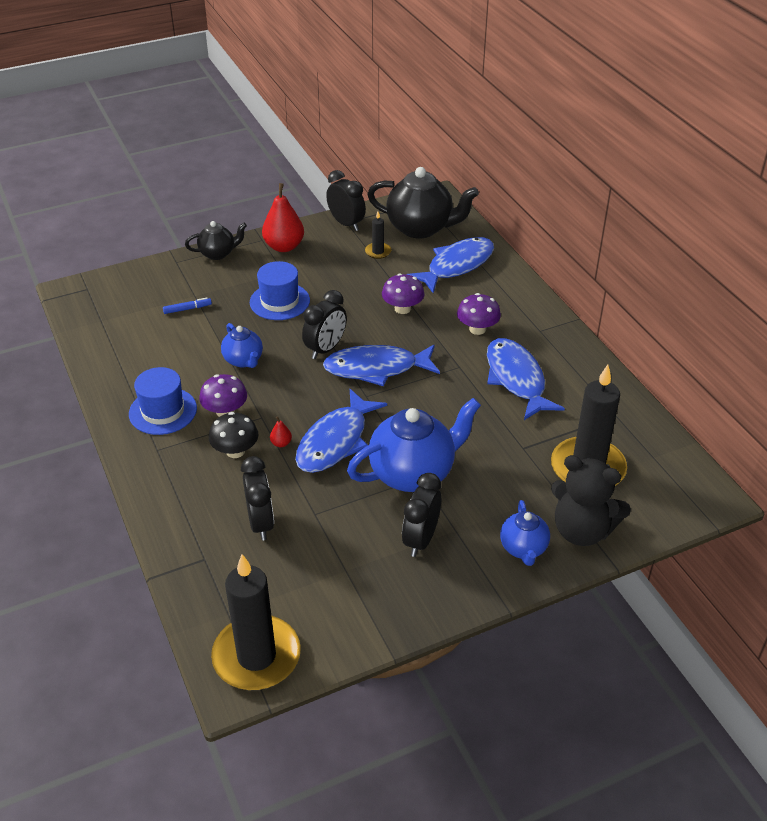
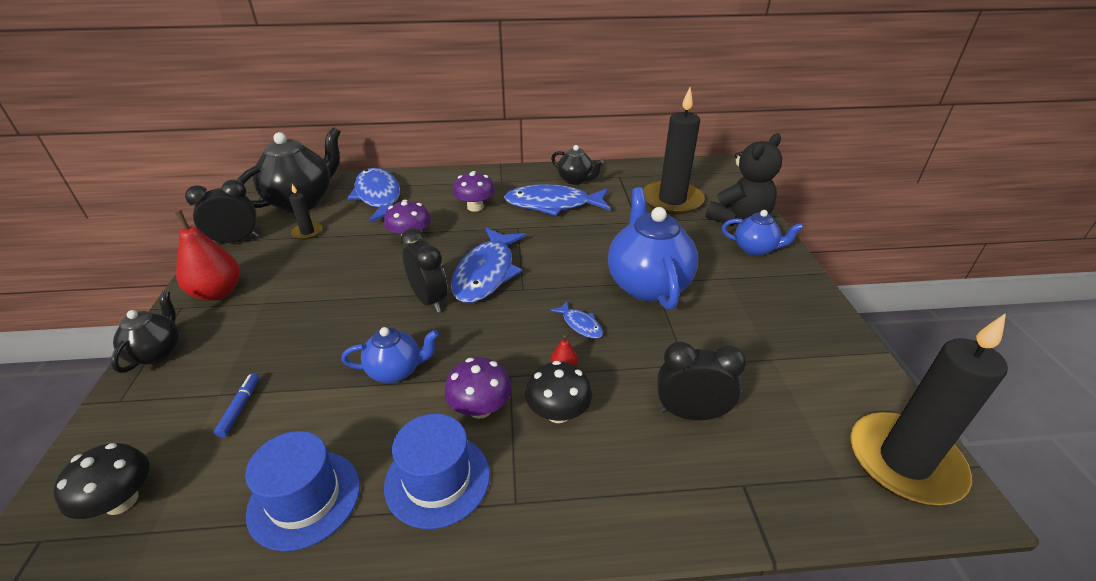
camera: 70 degrees left, 5 degrees down
(114, 301) = (121, 501): none -> black mushroom
(279, 301) = (315, 317): blue hat -> blue hat (304, 498)
(335, 441) = (580, 324): blue fish -> blue fish, size x0.45
(420, 539) = (736, 300): black clock -> none
(581, 383) = (576, 180): none -> black teapot

